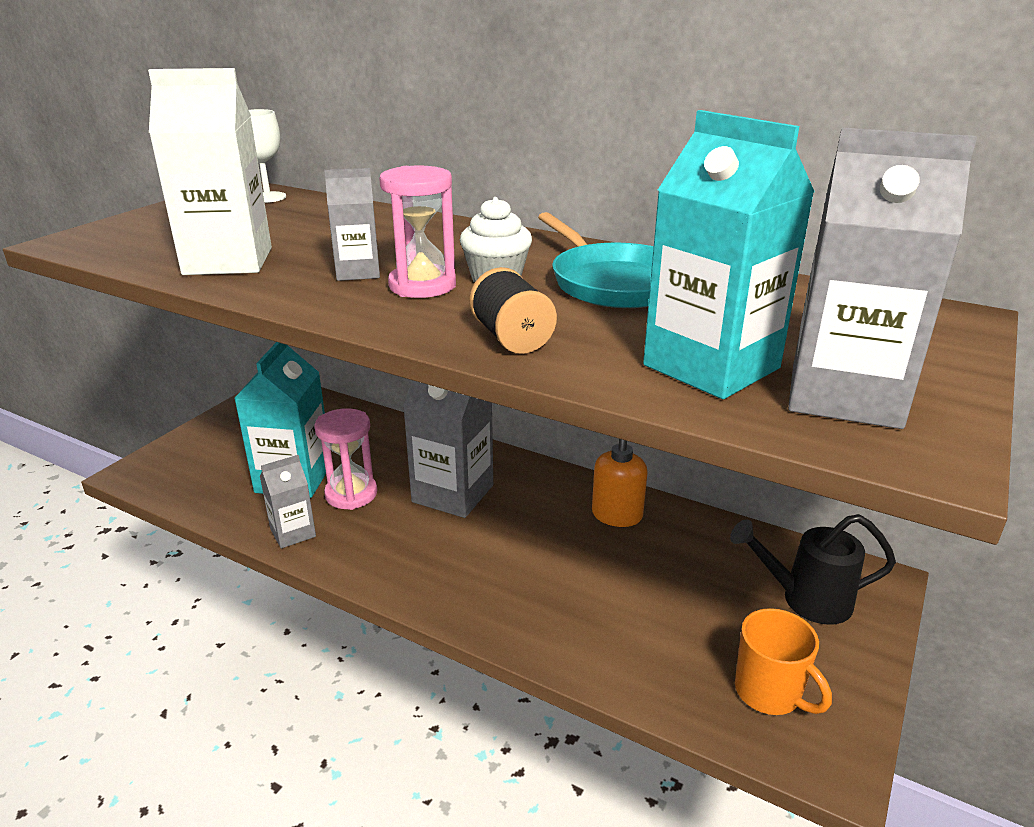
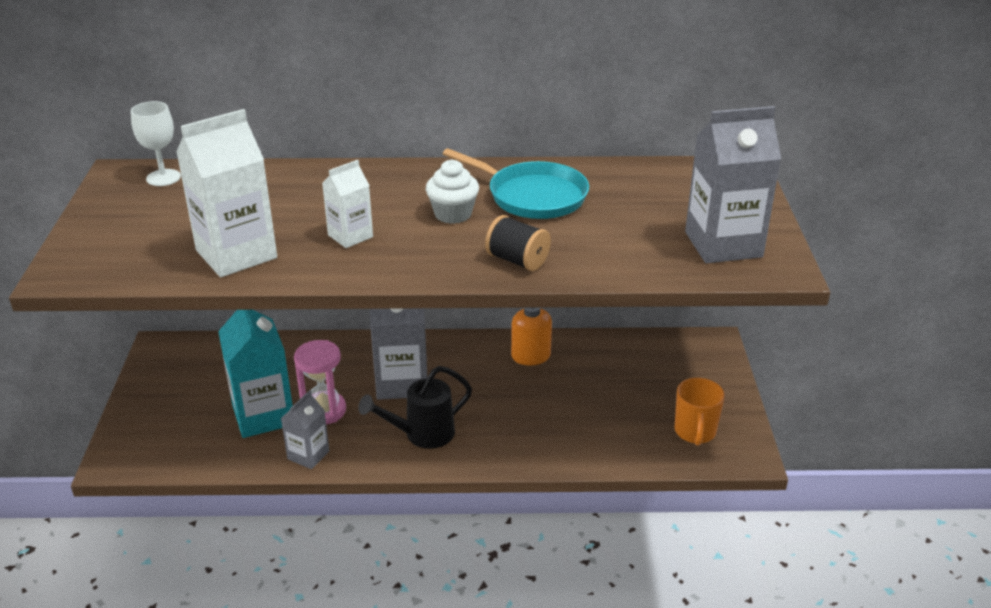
camera: 30 degrees left, 5 degrees up
(358, 272) = (350, 236): grey carton -> white carton
(422, 286) = (411, 235): pink hourglass -> none
(711, 367) = (645, 246): turquoise carton -> none
(769, 693) = (695, 432): orange mug -> orange mug turned 75 degrees clockwise
(807, 600) = (682, 369): black watering can -> black watering can (422, 434)

